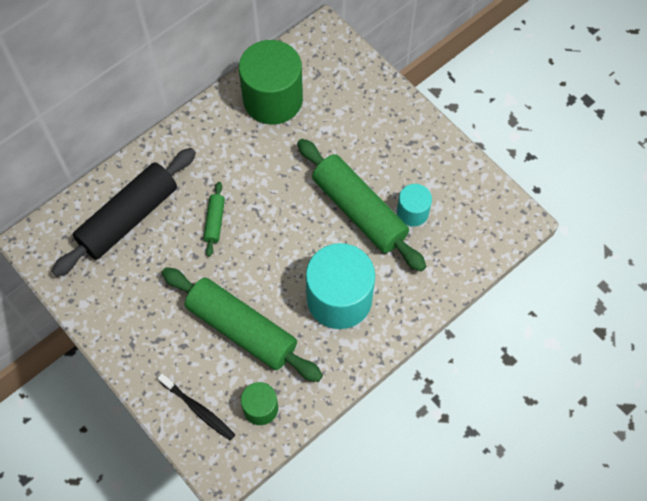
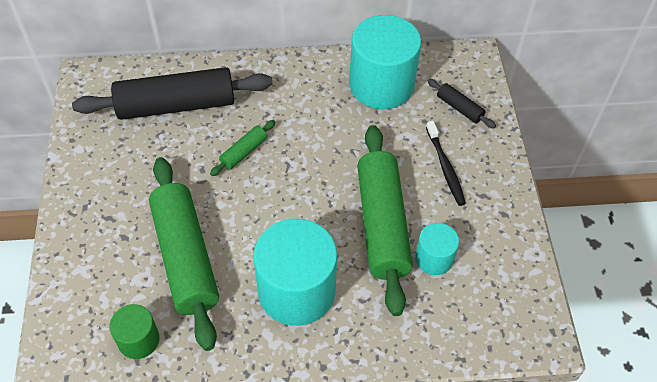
camera: 35 degrees right, 10 degrees down
(198, 409) = (85, 301): black toothbrush -> black toothbrush (445, 167)
(273, 99) = (381, 85): green cylinder -> turquoise cylinder
(344, 82) = (459, 108): none -> black rolling pin

